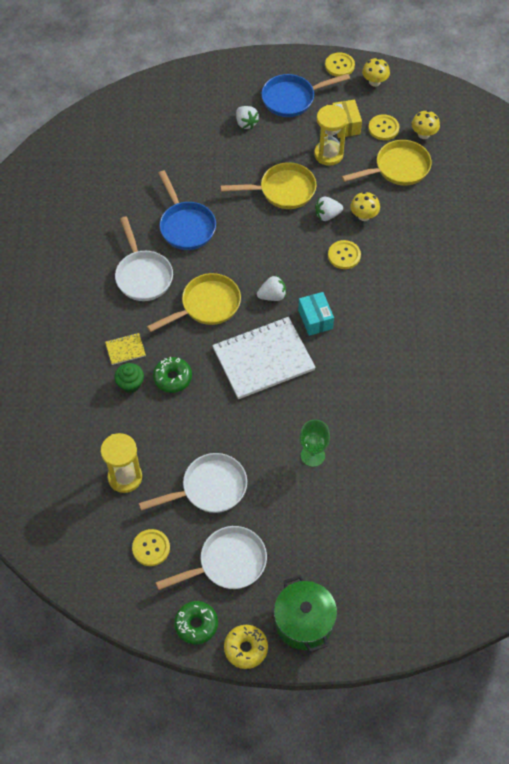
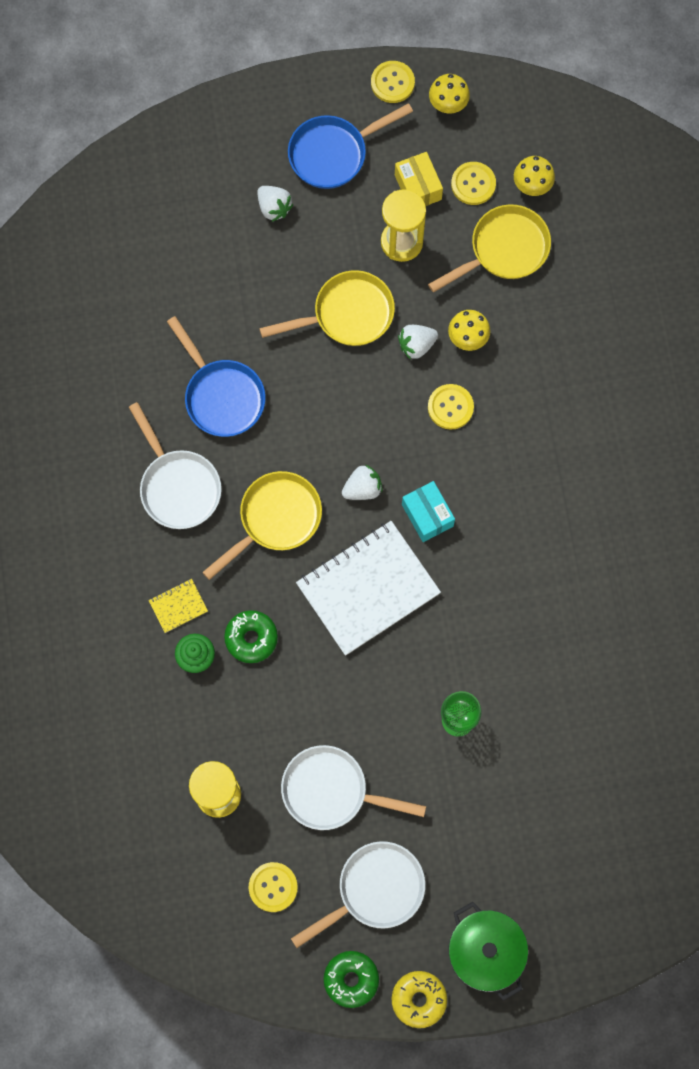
camera: 10 degrees left, 15 degrees up
(209, 488) = (331, 791): white pan -> white pan turned 135 degrees counterclockwise

